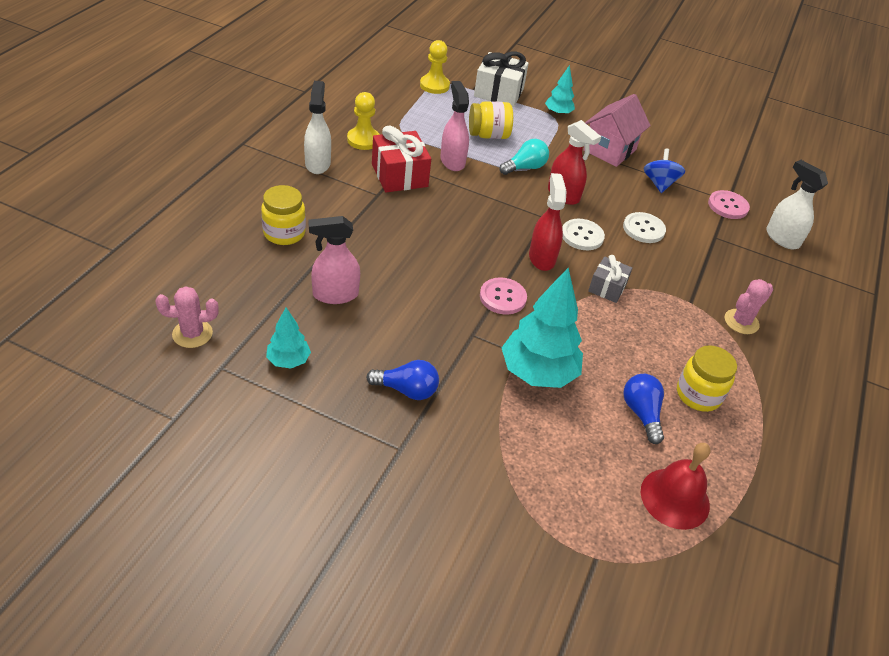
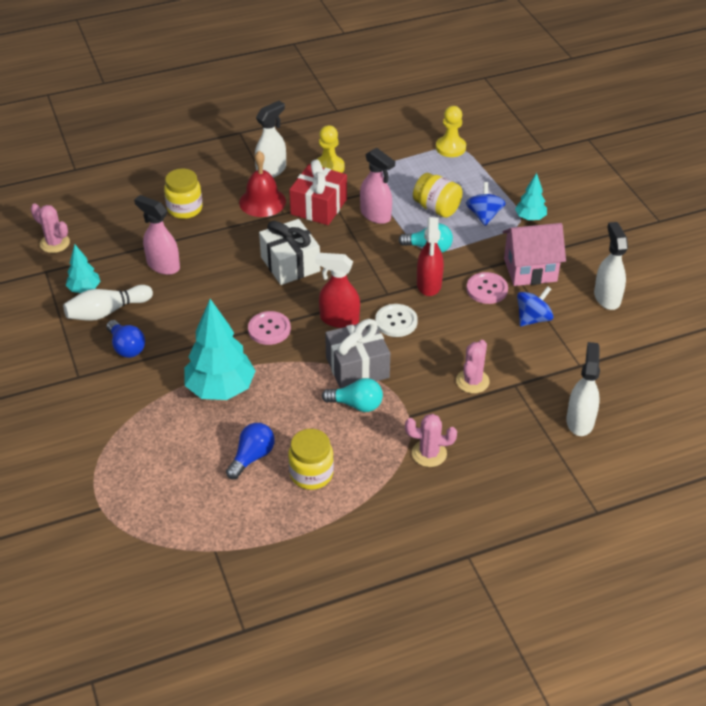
camera: 50 degrees right, 0 degrees up
(341, 368) = (107, 312): none -> white bowling pin
(452, 161) = (376, 215): pink spray bottle -> pink spray bottle turned 105 degrees clockwise
(498, 92) = (500, 177): white gift -> white gift (290, 264)
(527, 125) = (484, 215): none -> blue spinning top
(542, 258) = (339, 319): red spray bottle -> red spray bottle turned 120 degrees counterclockwise
(607, 287) = (357, 367): grey gift -> grey gift, size x1.65
(643, 229) = (458, 344): white button -> none
(647, 317) = (356, 404): none -> turquoise light bulb
(675, 498) = (195, 515): red bell -> red bell (262, 202)
(677, 145) = (607, 297): none -> white spray bottle
(689, 250) = (472, 381): none -> pink cactus
(728, 206) = (570, 369): pink button -> pink button (487, 289)

